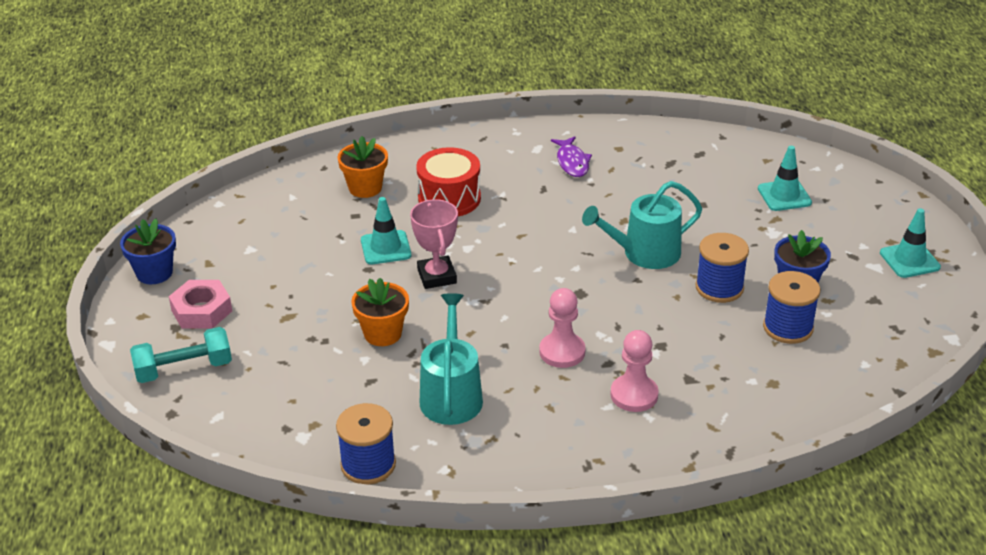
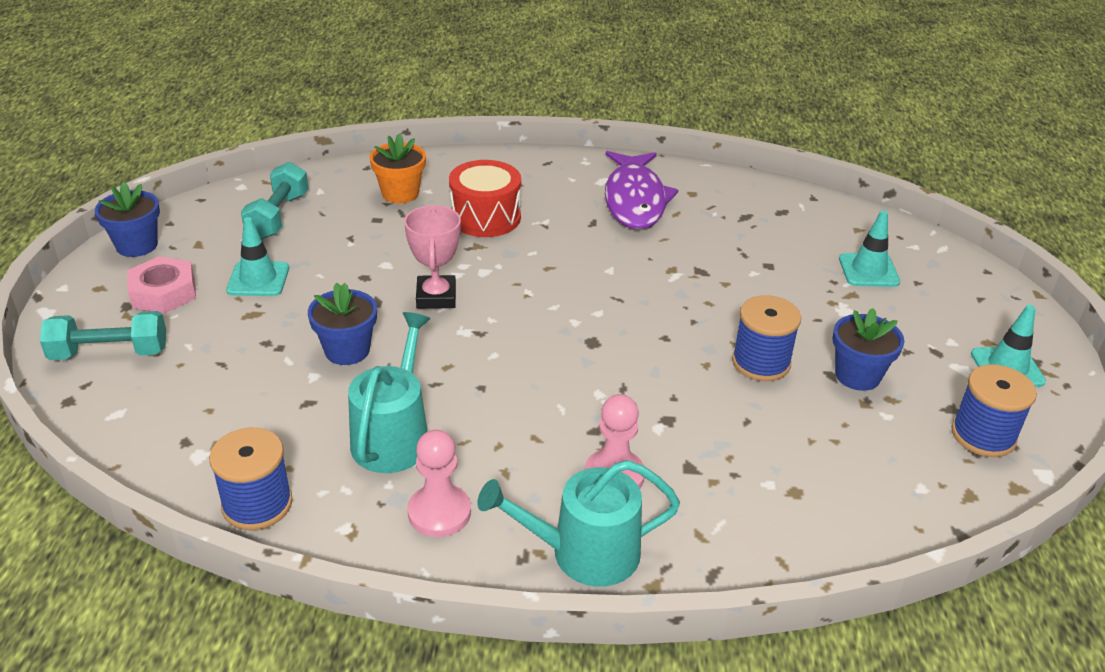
camera: 10 degrees right, 0 degrees up
(266, 226) = (278, 216): none -> turquoise dumbbell
(382, 333) = (347, 350): orange flower pot -> blue flower pot
(385, 248) = (394, 258): turquoise traffic cone -> turquoise traffic cone (258, 279)
(562, 352) = (545, 407): pink pawn -> pink pawn (439, 513)
(572, 162) = (635, 200): purple fish -> purple fish, size x1.83
(645, 253) = (684, 309): turquoise watering can -> turquoise watering can (584, 553)
(788, 327) = (833, 424): blue spool -> blue spool (983, 435)

